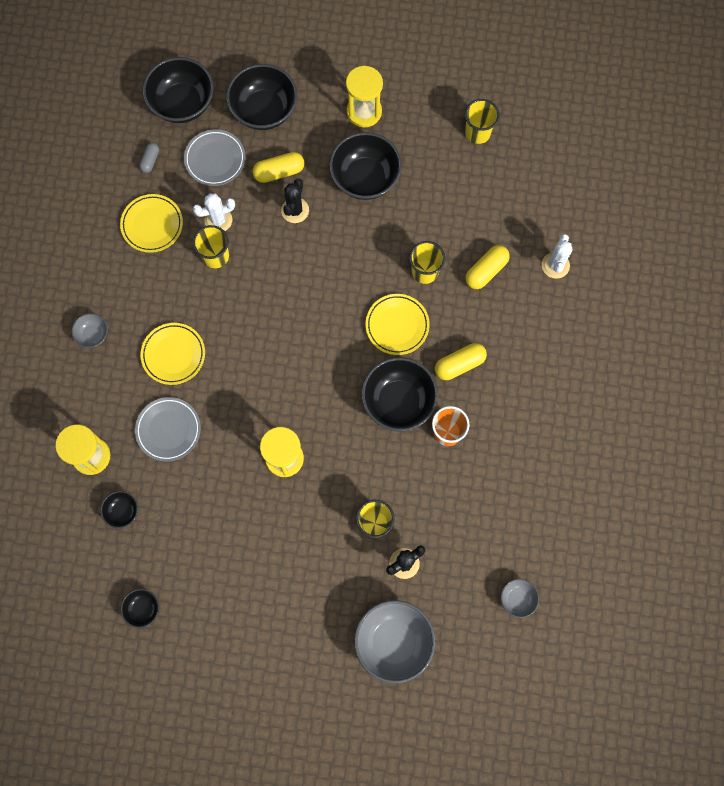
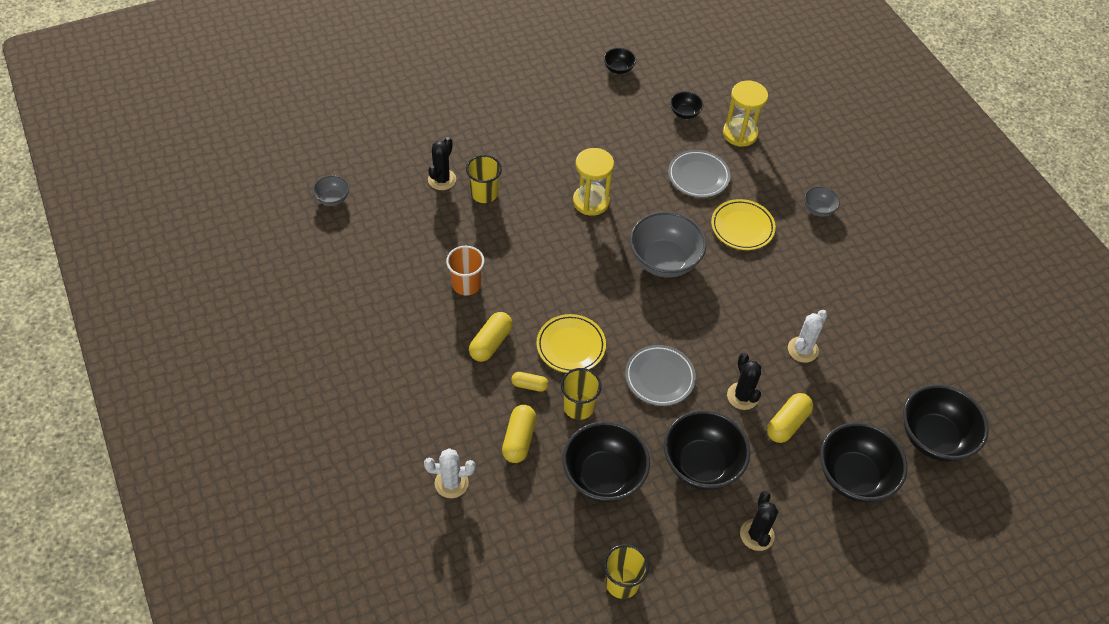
camera: 145 degrees right, 20 degrees down
(150, 160) = (910, 368): grey capsule -> none
(152, 225) = (854, 314): yellow plate -> none
(215, 159) = (855, 402): grey plate -> grey plate (659, 377)
(215, 256) = (777, 318): yellow cup -> none
(364, 112) = (757, 535): yellow hourglass -> black cactus
(393, 642) = (417, 130): grey bowl -> grey bowl (664, 261)
(398, 401) = (526, 287): black bowl -> black bowl (603, 476)
(451, 310) = (529, 385): none -> yellow capsule
(555, 265) = (451, 483): white cactus -> white cactus turned 75 degrees counterclockwise

